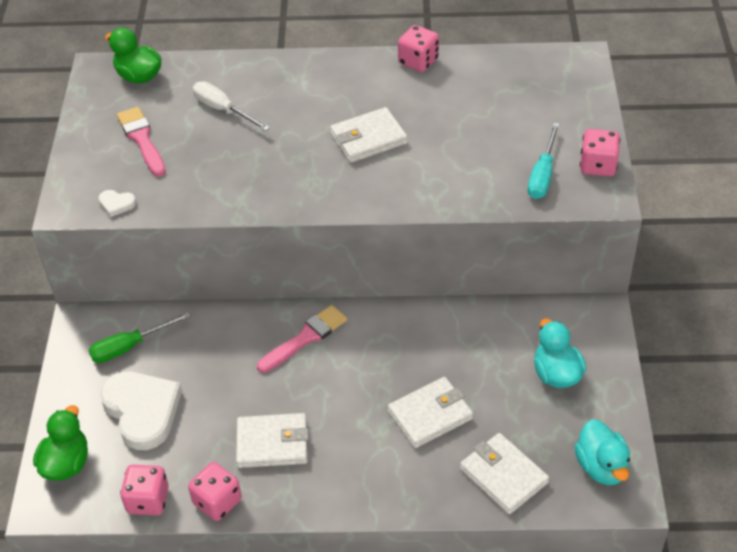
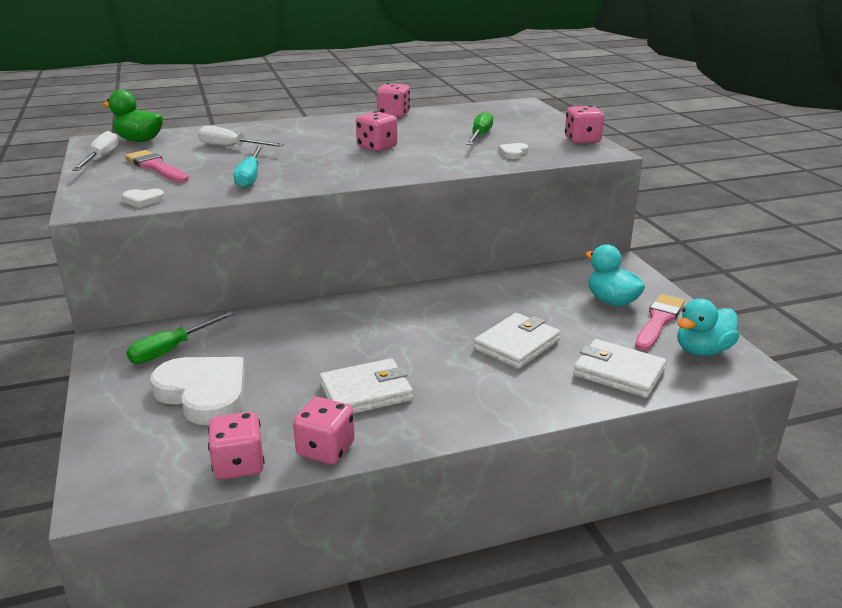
camera: 20 degrees left, 20 degrees down
(66, 463) = (121, 452): green duck -> none
(95, 111) = (101, 159): none -> white screwdriver
(305, 338) = (360, 315): pink brush -> pink brush (658, 321)
(368, 138) = (377, 147): white wallet -> pink dice
(489, 134) = (480, 136): none -> green screwdriver
(505, 181) = (513, 153): none -> white heart
(542, 175) = (542, 148): turquoise screwdriver -> turquoise screwdriver (250, 177)
(601, 467) = (702, 350): turquoise duck -> turquoise duck turned 90 degrees clockwise

